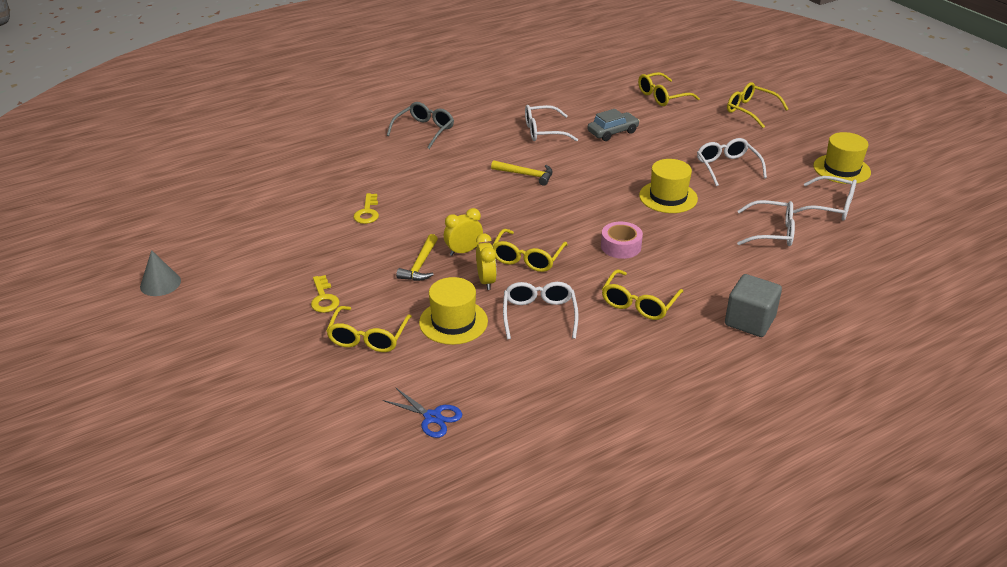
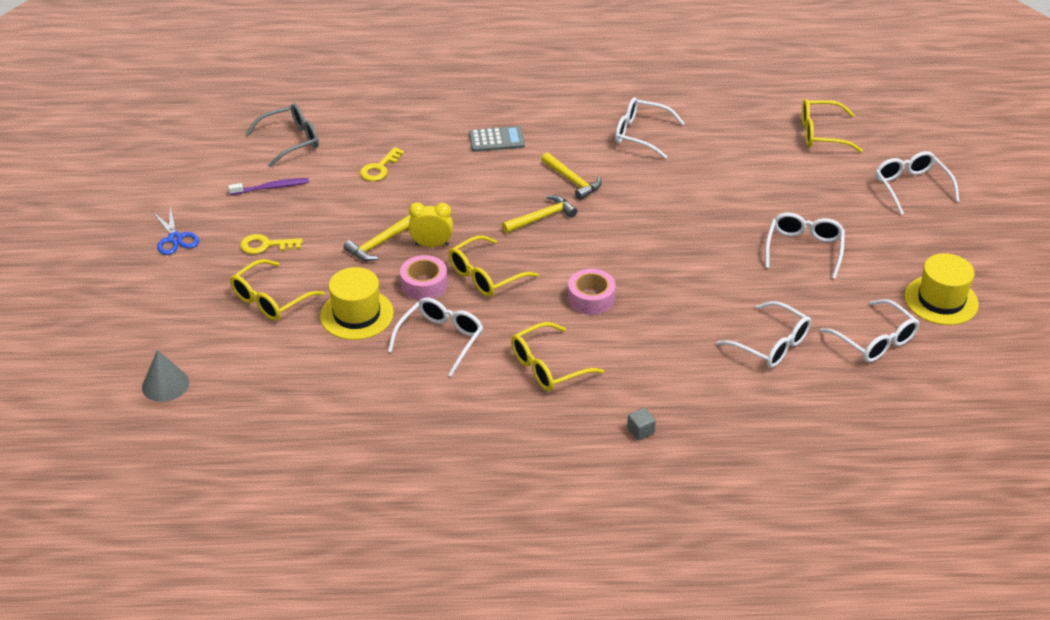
camera: 30 degrees right, 5 degrees up
(160, 283) = (145, 177): grey cone -> grey cone (165, 384)
(287, 254) = (271, 188): none -> purple toothbrush
(324, 298) = (265, 245): yellow key -> yellow key turned 75 degrees clockwise
(424, 130) = (516, 92): grey glasses -> grey glasses (290, 141)
(432, 417) = (258, 398): blue scissors -> blue scissors (175, 238)
(441, 165) = (496, 140): none -> grey calculator
(486, 281) = (424, 284): yellow clock -> pink tape
(528, 205) = (541, 217): none -> yellow hammer
(612, 132) = (716, 161): grey car -> none
(668, 197) = (698, 261): yellow hat -> none
(749, 321) = (640, 431): grey cube -> grey cube, size x0.44
(750, 111) = (911, 187): yellow glasses -> white glasses

